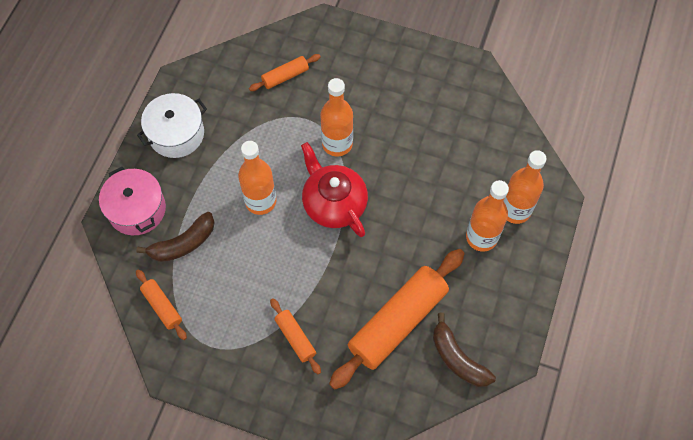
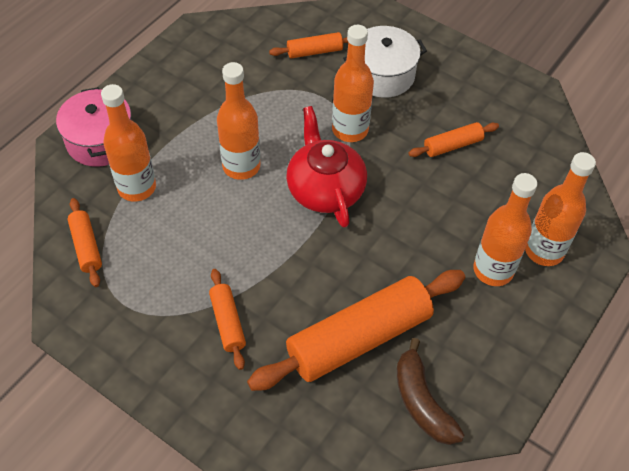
camera: 15 degrees right, 10 degrees down
(176, 134) = (174, 78): white pot -> white pot (382, 75)
(183, 244) = (137, 187): brown banana -> orange bottle
(422, 136) = (452, 145): none -> orange rolling pin

